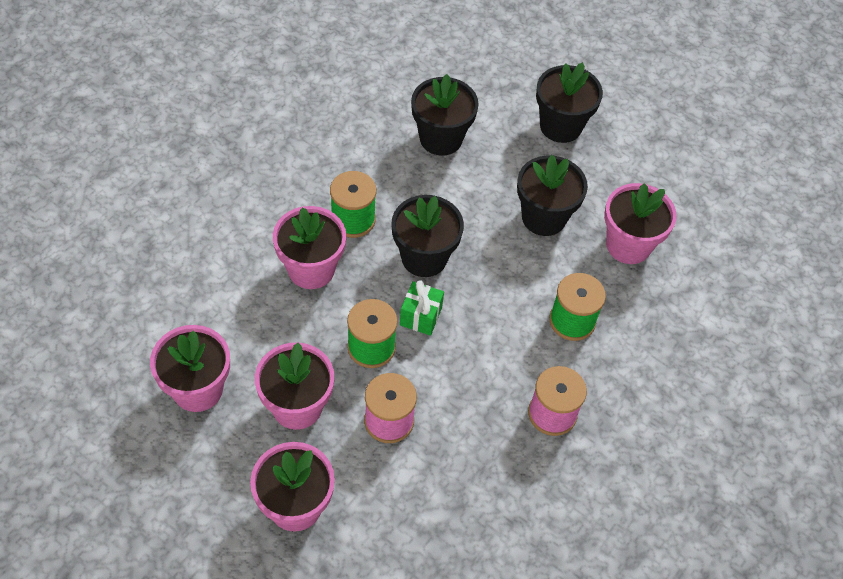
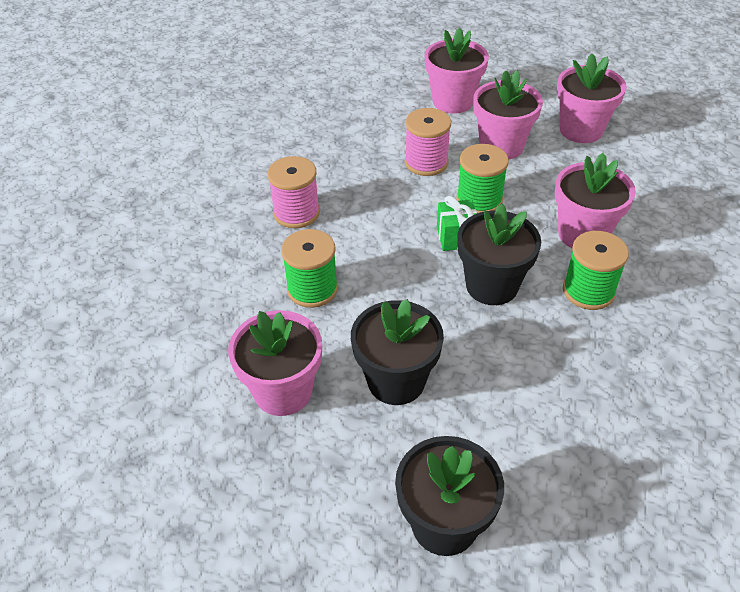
camera: 160 degrees right, 10 degrees down
(441, 138) = (579, 426): black flower pot -> none

